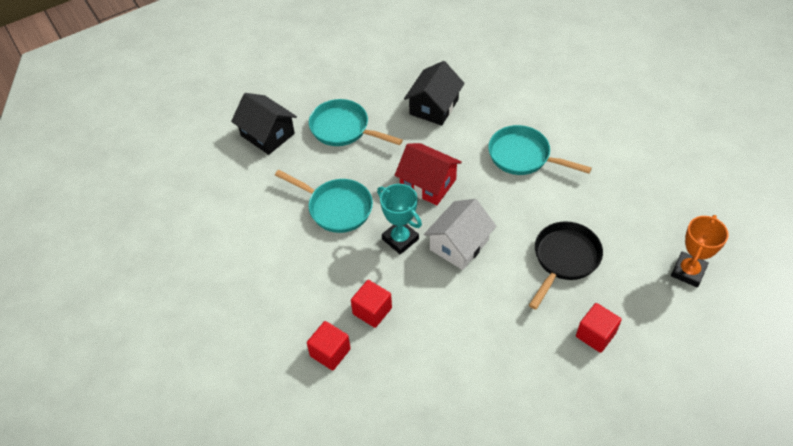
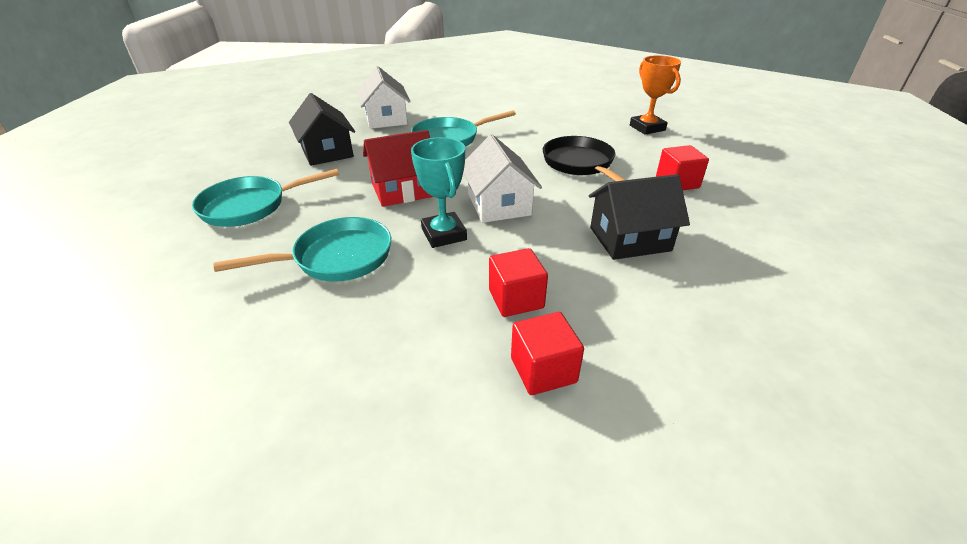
camera: 55 degrees left, 15 degrees down
(267, 134) = (145, 261): black house -> black house (629, 239)
(400, 239) = (444, 234): turquoise trophy -> turquoise trophy turned 75 degrees clockwise
(515, 96) = (386, 119): none -> white house

